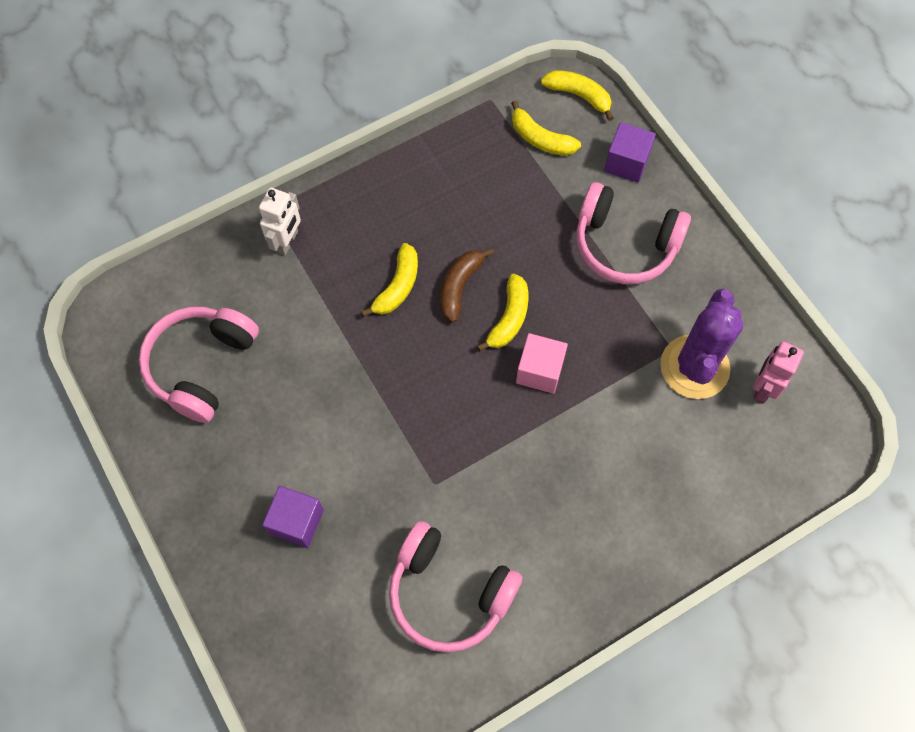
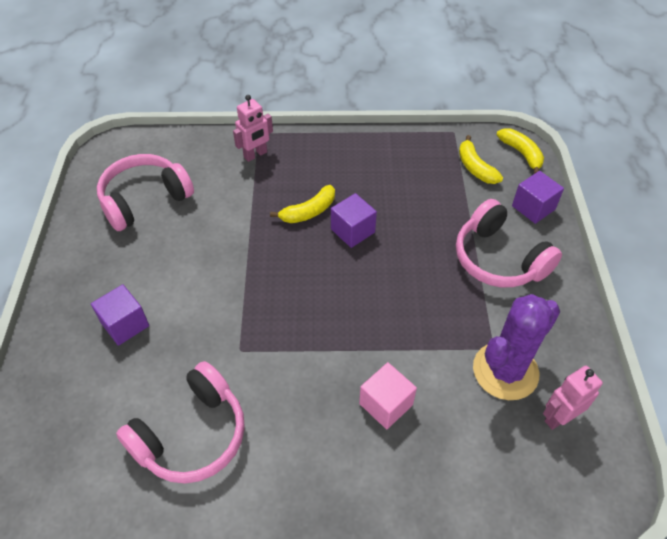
camera: 30 degrees right, 15 degrees down
(287, 241) = (255, 155): white robot -> pink robot
(449, 593) = (192, 435): pink headphones -> pink headphones turned 105 degrees counterclockwise
(459, 286) = (352, 231): brown banana -> purple cube
(509, 318) = (375, 267): yellow banana -> none
(539, 371) = (374, 312): pink cube -> pink cube (386, 404)

